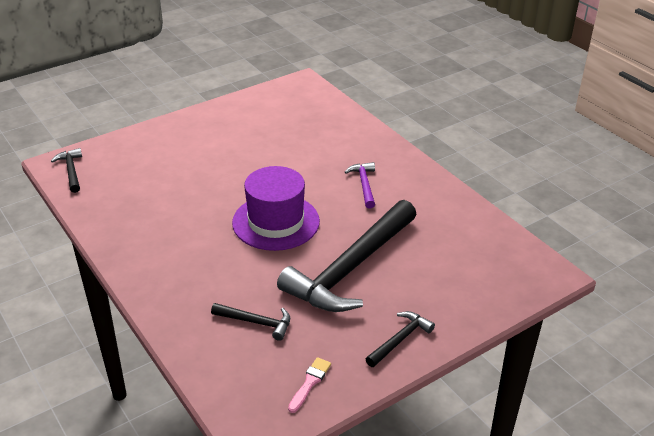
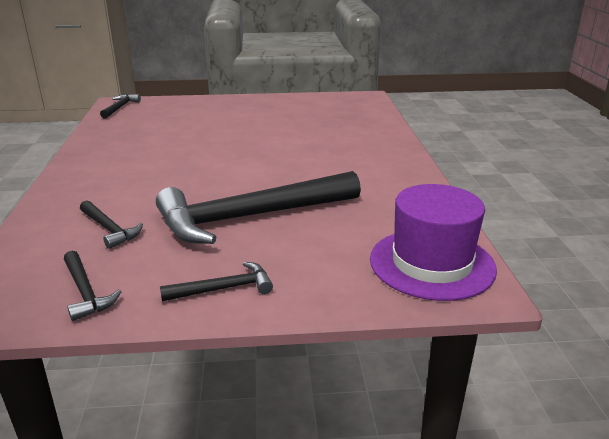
camera: 30 degrees right, 10 degrees down
(276, 222) = (226, 169): purple hat -> purple hat (431, 263)
(310, 383) = (85, 292): pink brush -> black hammer
(364, 185) = (341, 164): purple hammer -> none

